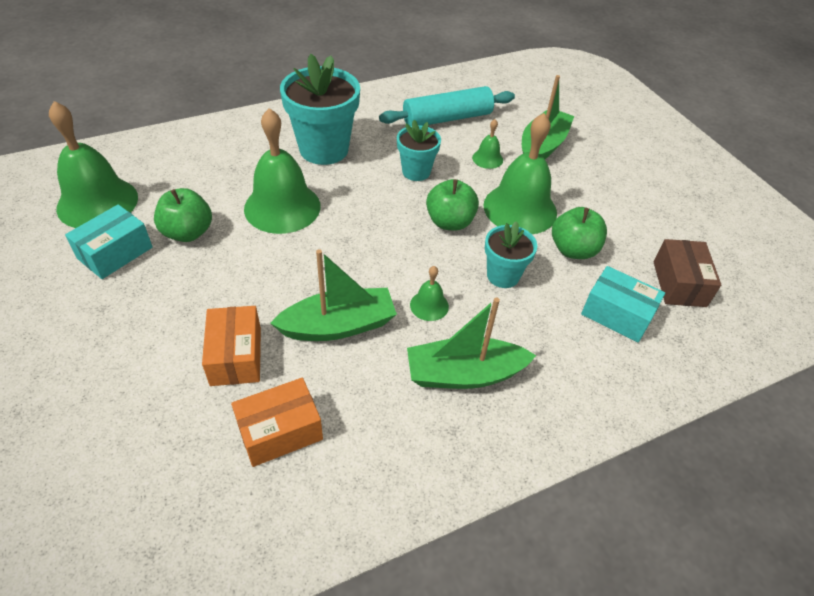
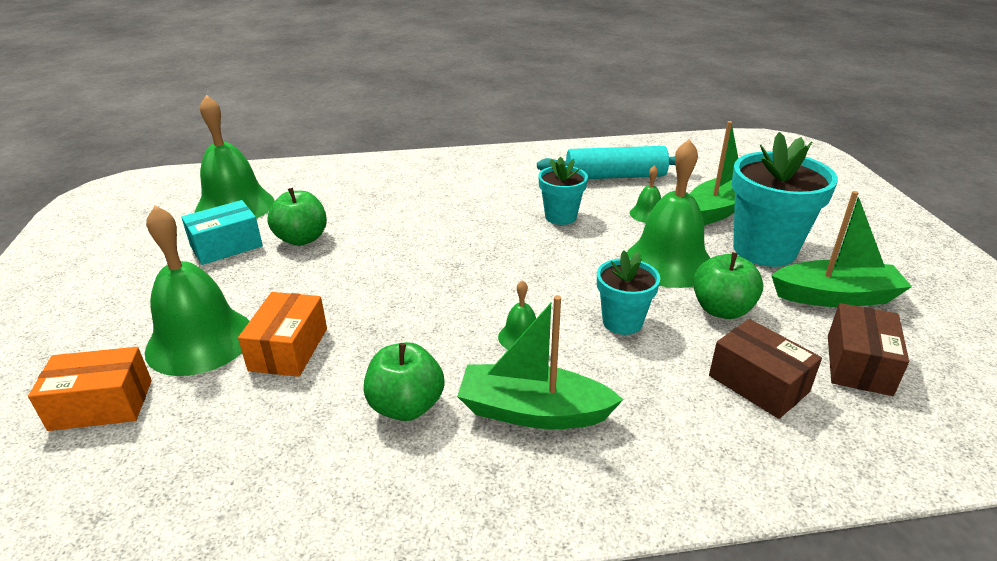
camera: 20 degrees right, 15 degrees down
(280, 431) = (295, 428): orange box -> orange box (101, 405)
(282, 207) = (405, 230): green bell -> green bell (200, 341)
(324, 149) = (471, 188): turquoise flower pot -> turquoise flower pot (764, 250)
(338, 326) = (410, 340): green boat -> green boat (835, 296)
(450, 222) = (579, 264): green apple -> green apple (406, 406)
(617, 314) = (758, 383): turquoise box -> brown box

